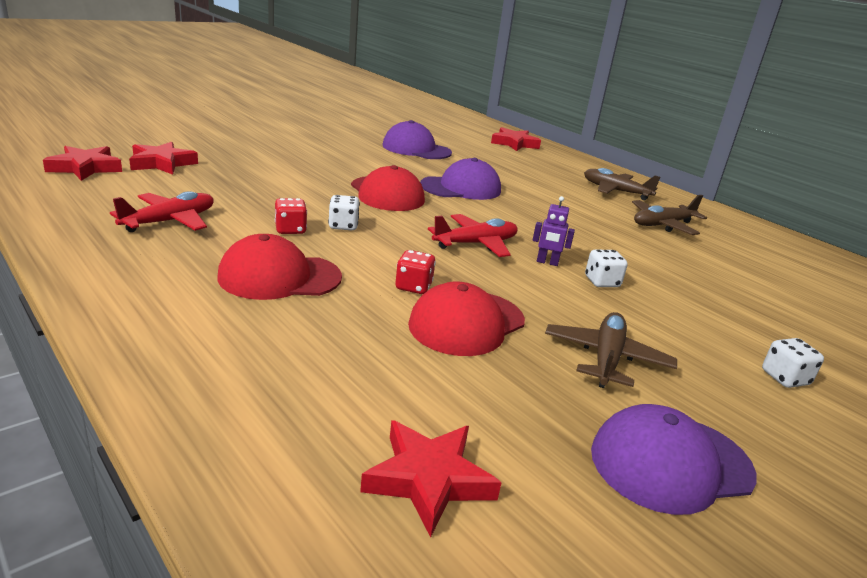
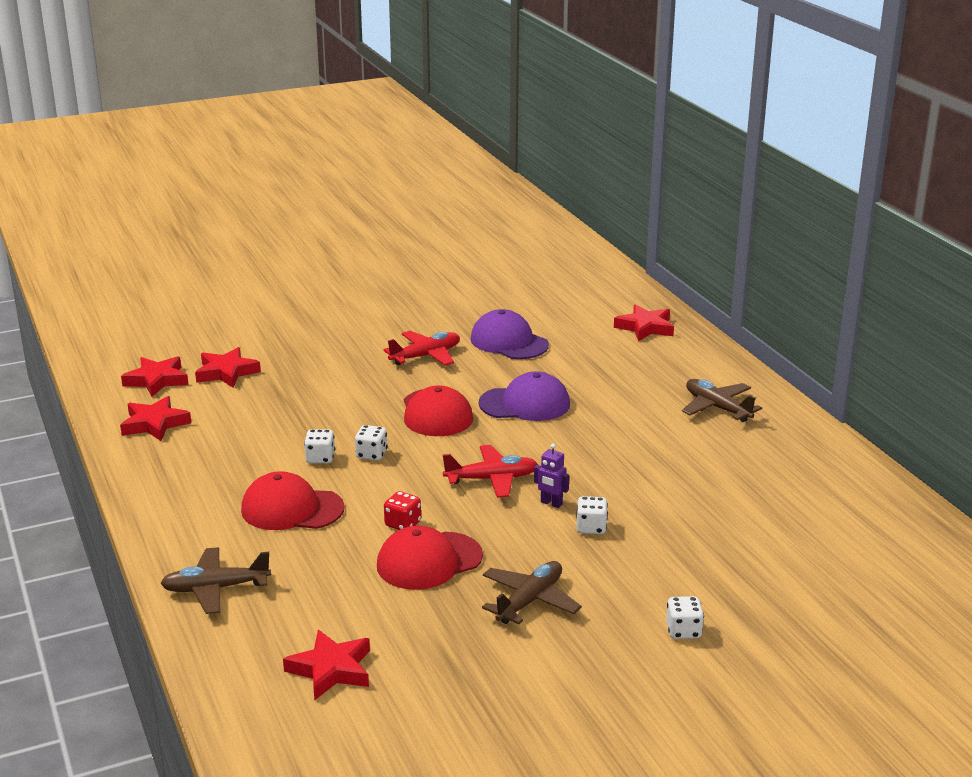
camera: 20 degrees right, 0 degrees up
(88, 202) = (154, 424): none -> red star
(170, 221) = (218, 447): red plane -> red plane (426, 356)
(290, 230) = (320, 458): red dice -> white dice
(662, 225) = (731, 459): brown plane -> brown plane (215, 588)
(671, 463) = (512, 680): purple cap -> none

